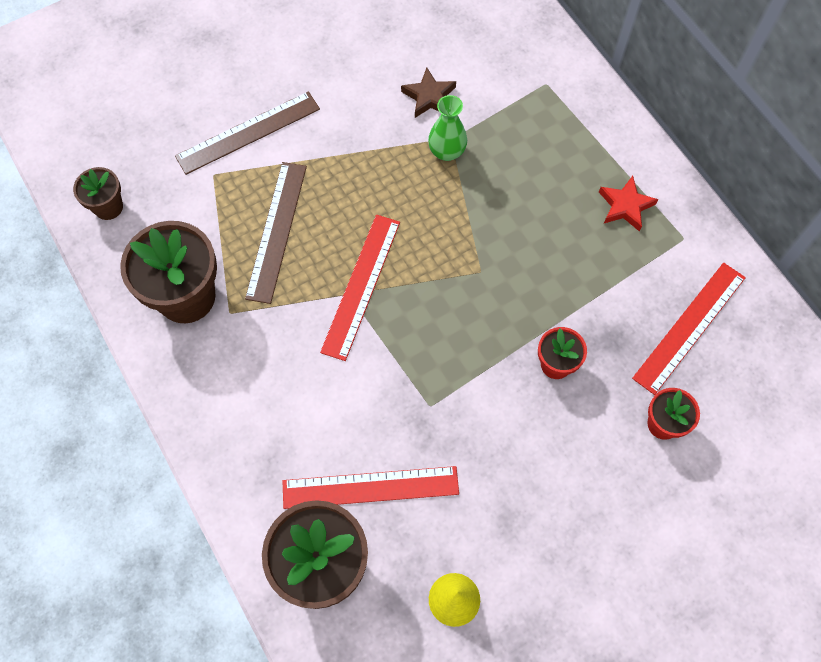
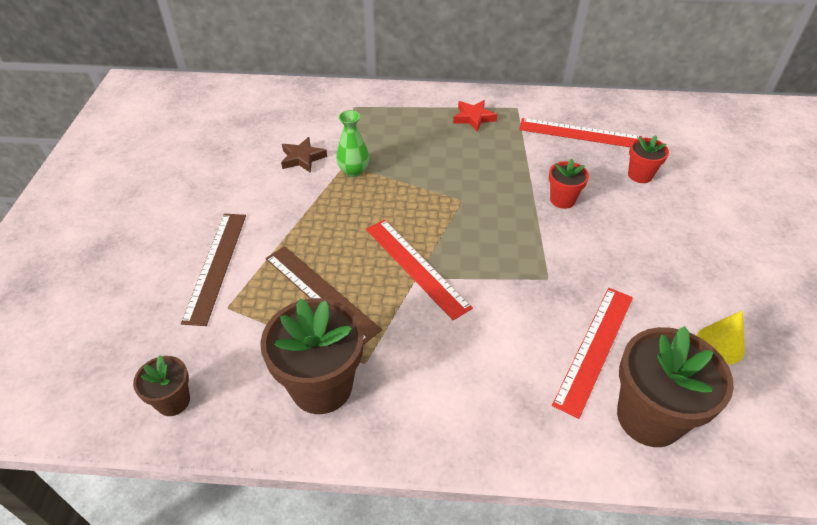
camera: 55 degrees left, 20 degrees down
(690, 327) = (580, 133): red ruler -> red ruler turned 60 degrees counterclockwise

